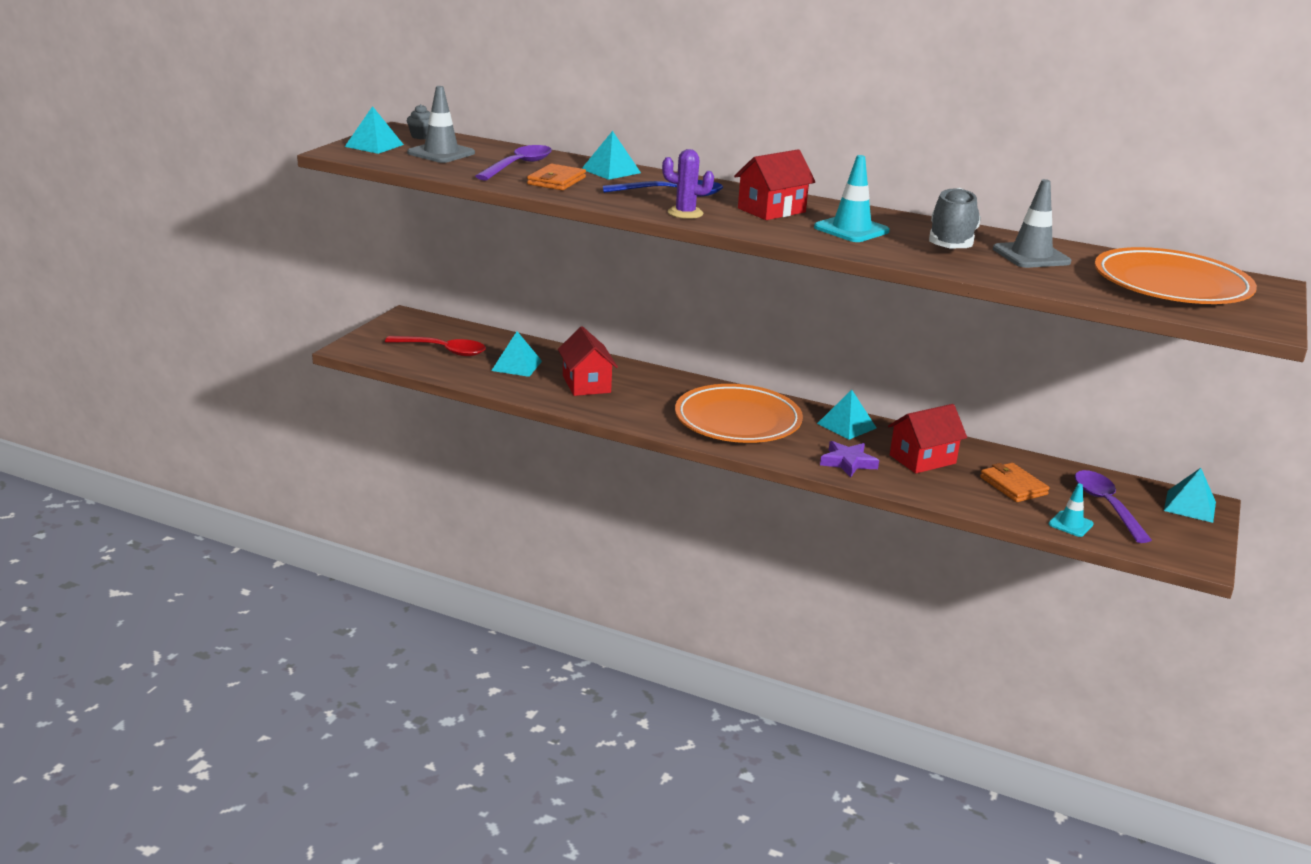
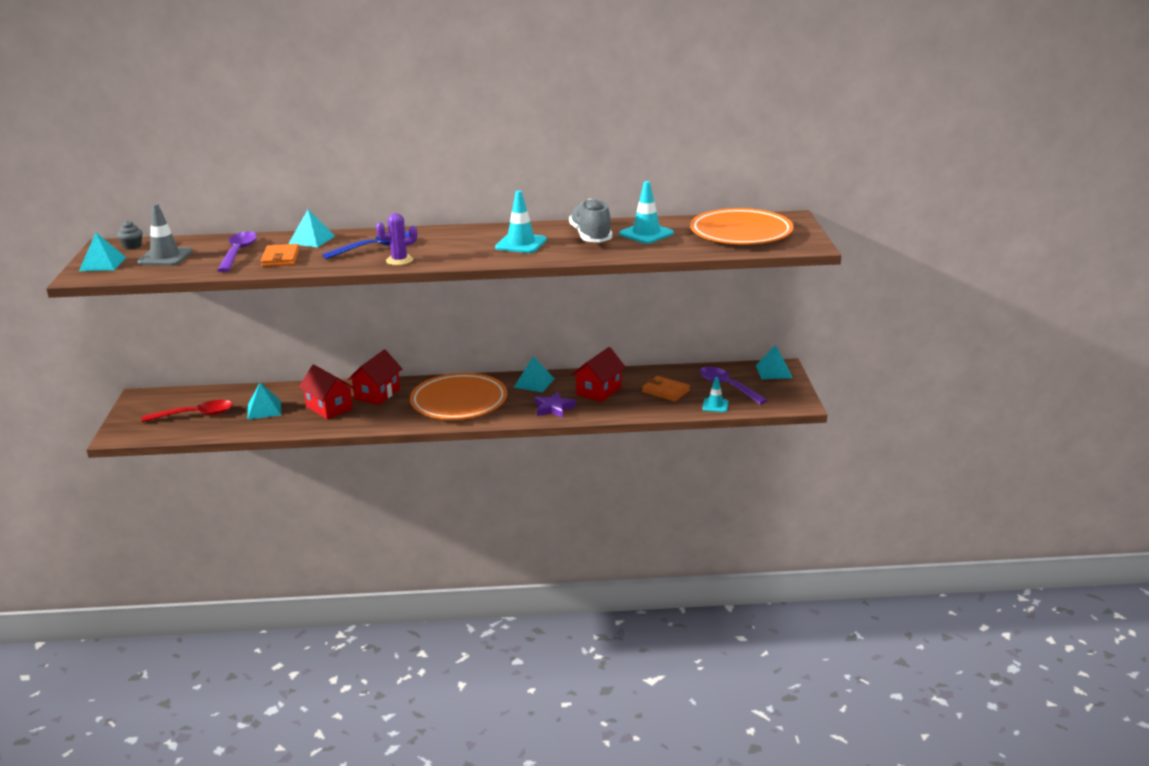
camera: 25 degrees left, 0 degrees up
(771, 210) = (455, 243): red house -> red house (377, 394)
(1031, 256) = (646, 234): grey traffic cone -> turquoise traffic cone

